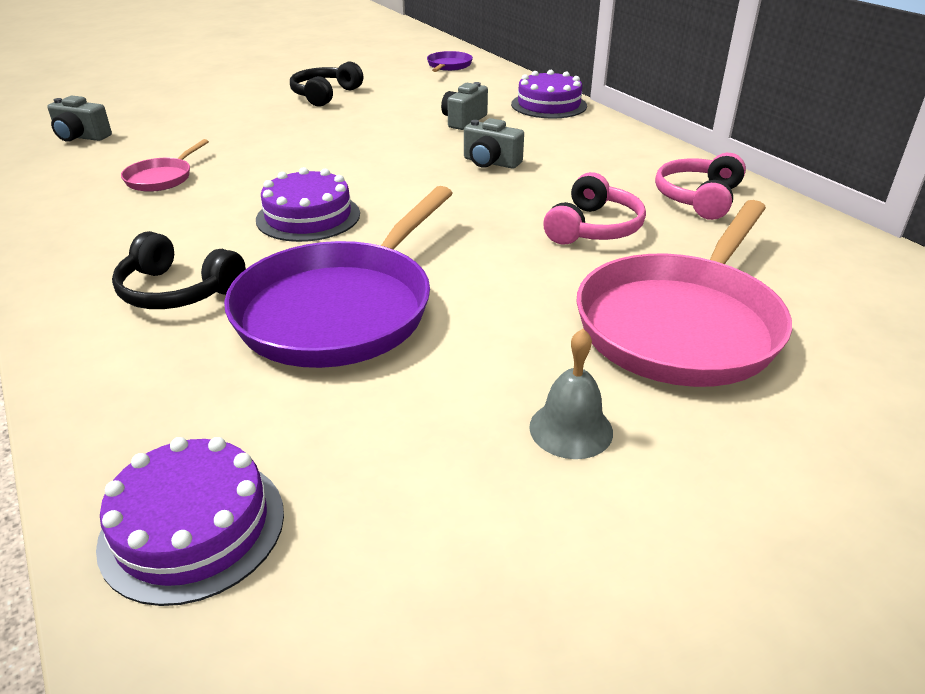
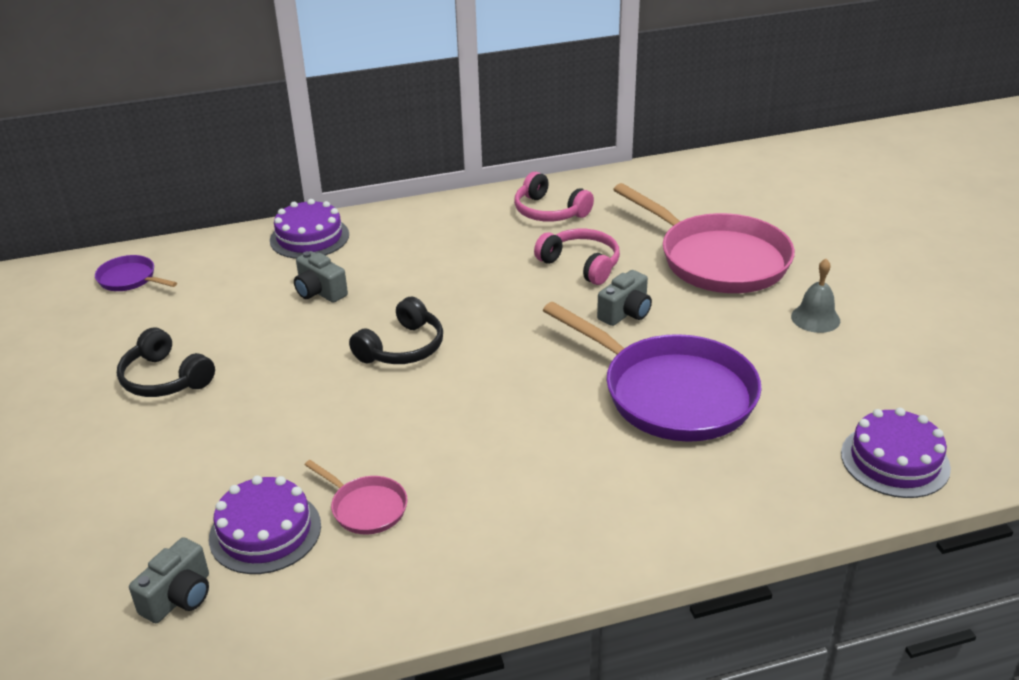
camera: 75 degrees left, 0 degrees up
(178, 291) = (624, 481): black headphones -> black headphones (402, 348)
(308, 216) = (507, 404): purple cake -> purple cake (265, 531)
(490, 162) = (435, 291): grey camera -> grey camera (625, 313)

